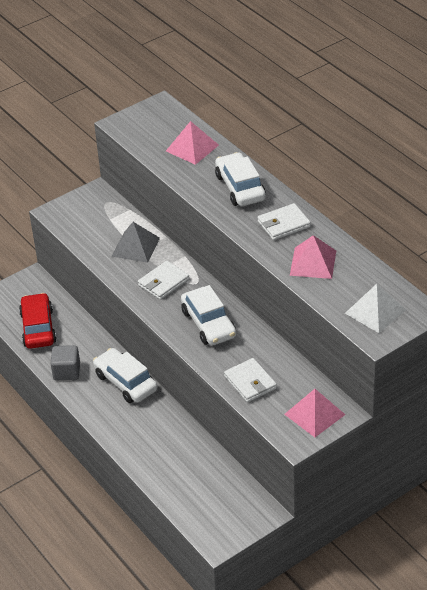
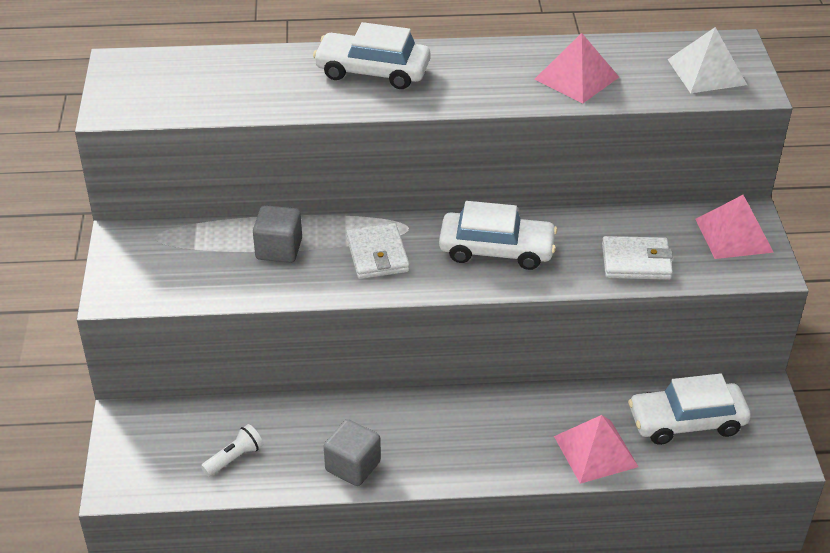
camera: 60 degrees left, 0 degrees up
(38, 328) = (234, 458): red car -> white flashlight
(126, 382) = (429, 414): white car -> white car (686, 421)
(135, 247) = (279, 249): grey pyramid -> grey cube
(192, 148) = (245, 74): pink pyramid -> pink pyramid (595, 451)
(283, 224) = (481, 69): white wallet -> none

